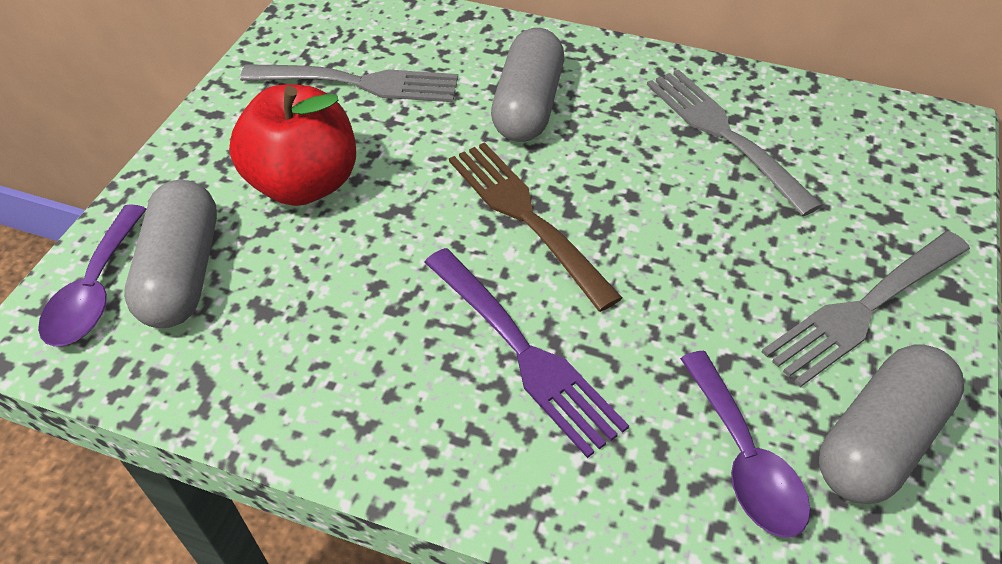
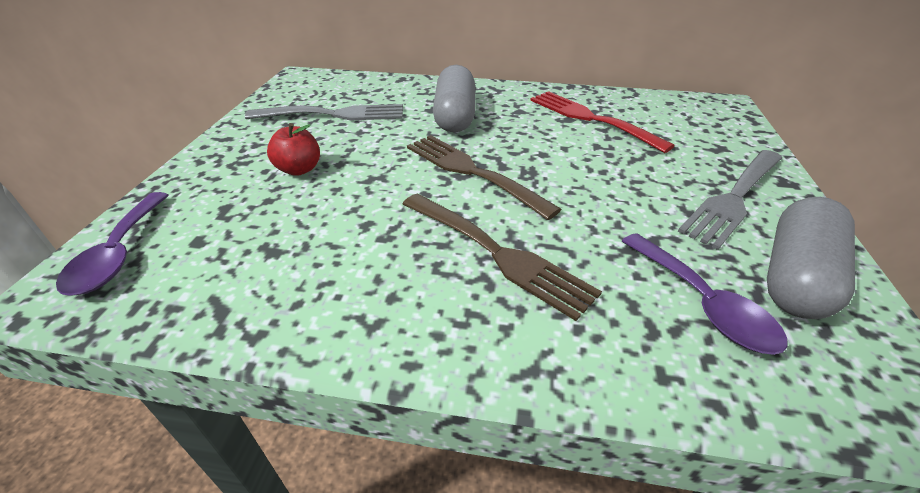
camera: 10 degrees left, 10 degrees down
(182, 272) = (199, 233): grey capsule -> none
(304, 183) = (299, 169): red apple -> red apple, size x0.54
(524, 353) = (497, 253): purple fork -> brown fork
(724, 134) = (591, 119): grey fork -> red fork

